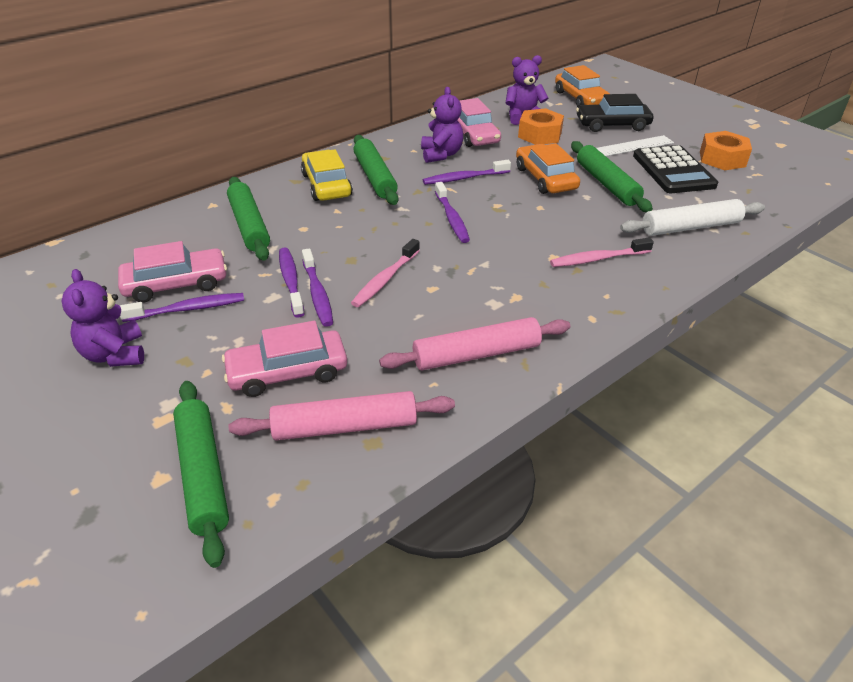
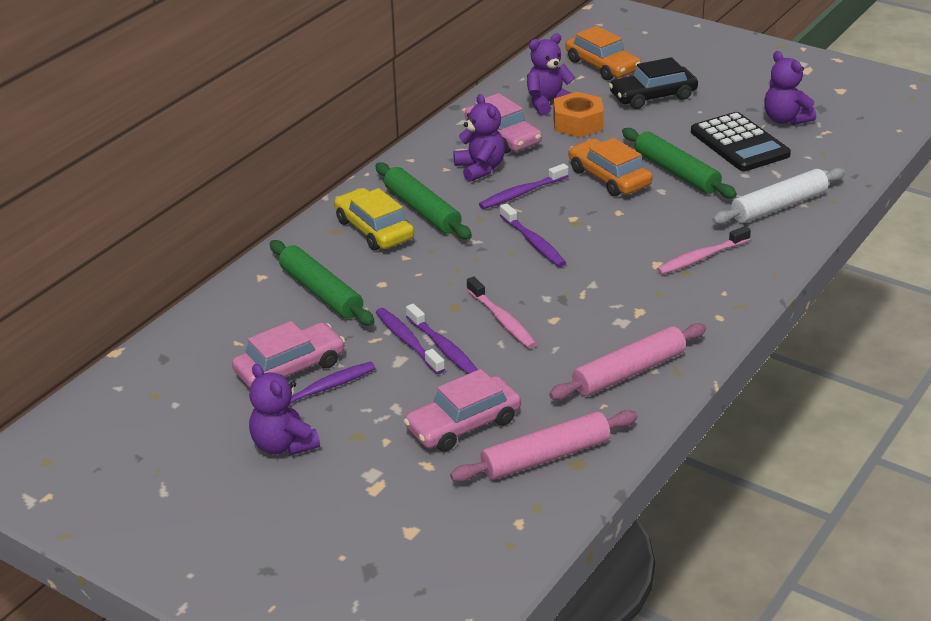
camera: 15 degrees left, 5 degrees down
(203, 474) = (446, 519): green rolling pin -> none
(385, 279) = (502, 320): pink toothbrush -> pink toothbrush turned 45 degrees counterclockwise
(630, 147) = (683, 122): white ruler -> none
(722, 159) = (785, 119): orange nut -> purple teddy bear

